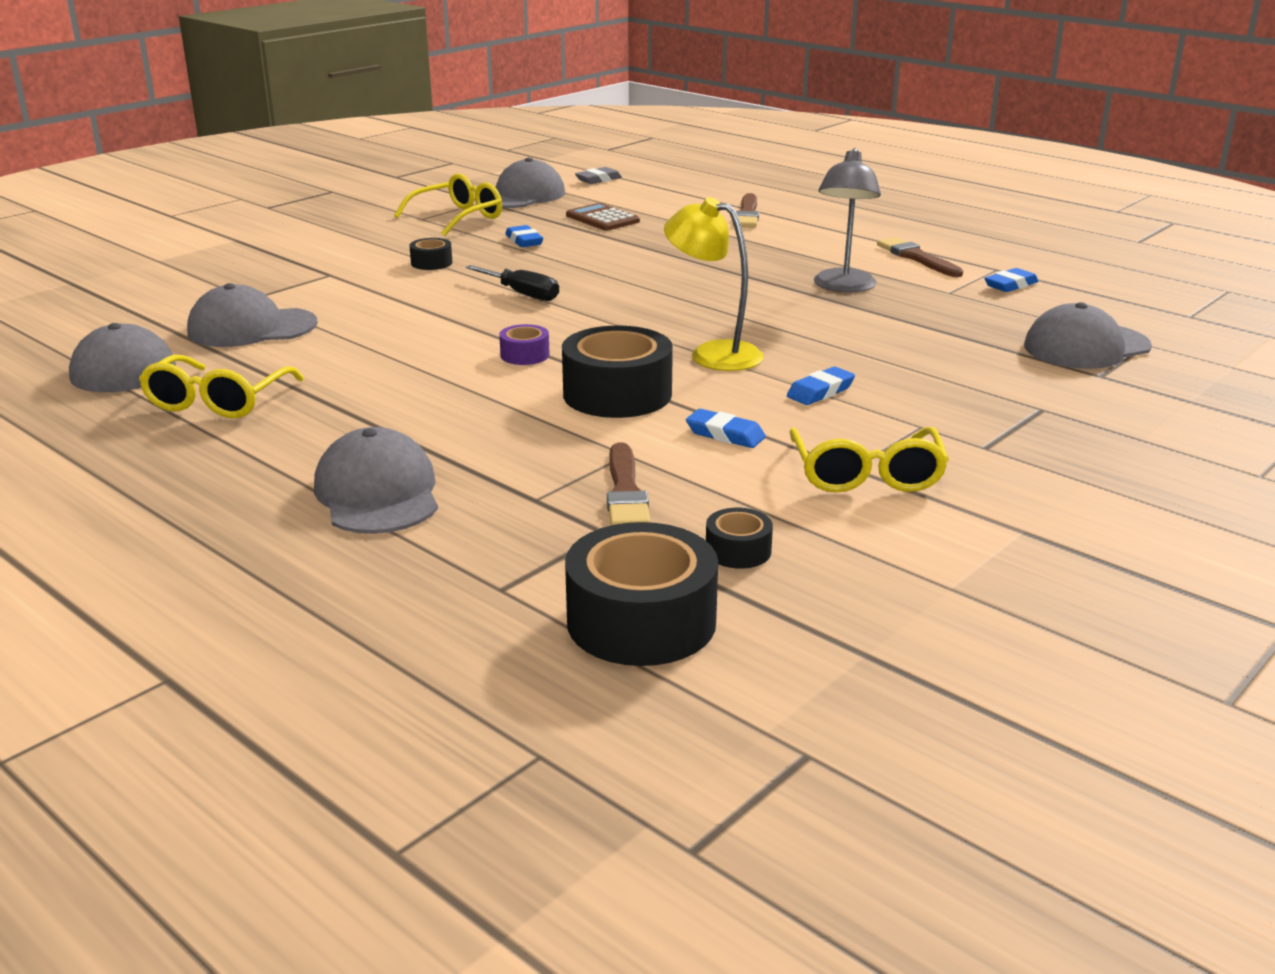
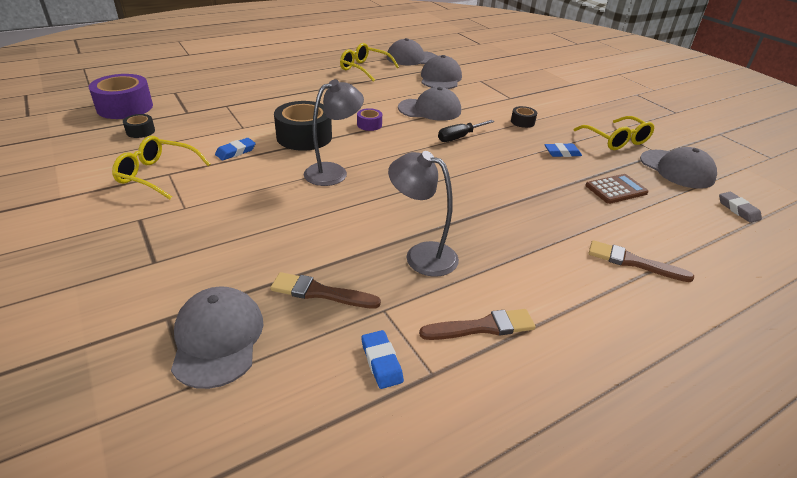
camera: 105 degrees right, 10 degrees up
(377, 493) = (261, 83): grey cap -> grey cap (430, 109)
(625, 492) = (210, 121): brown brush -> brown brush (320, 292)
(641, 621) = (125, 107): black tape -> purple tape
(713, 354) = (333, 172): yellow lamp -> grey lamp
(820, 391) = (255, 190): blue eraser -> none

